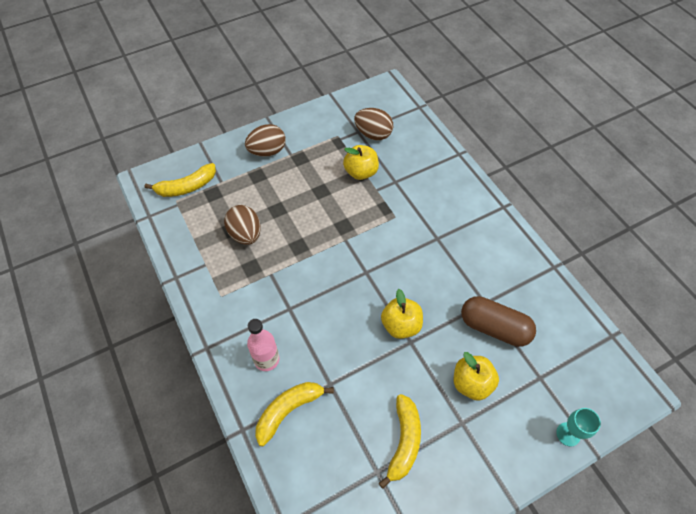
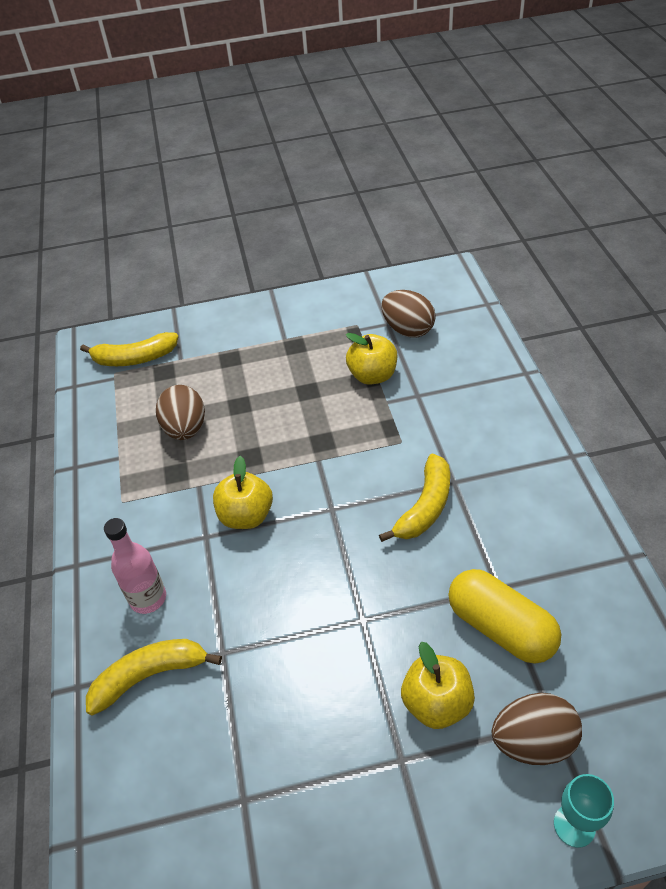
camera: 20 degrees right, 10 degrees down
(267, 151) = (255, 331): brown egg -> brown egg (533, 741)
(401, 325) = (356, 593): yellow apple -> yellow apple (246, 516)
(404, 441) = (300, 765): yellow banana -> yellow banana (425, 507)
(494, 327) = (500, 627): brown capsule -> yellow capsule

